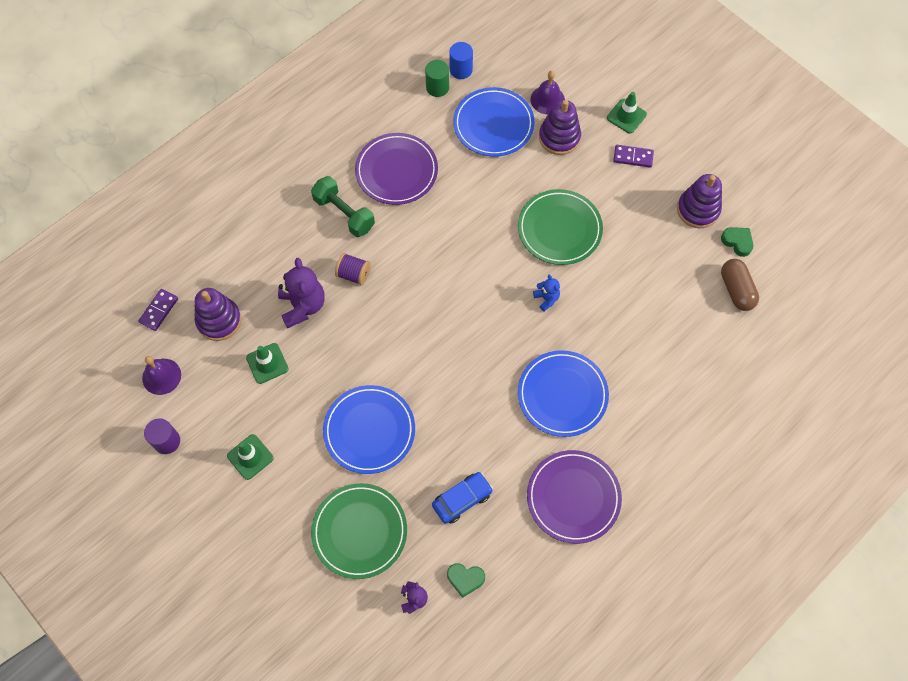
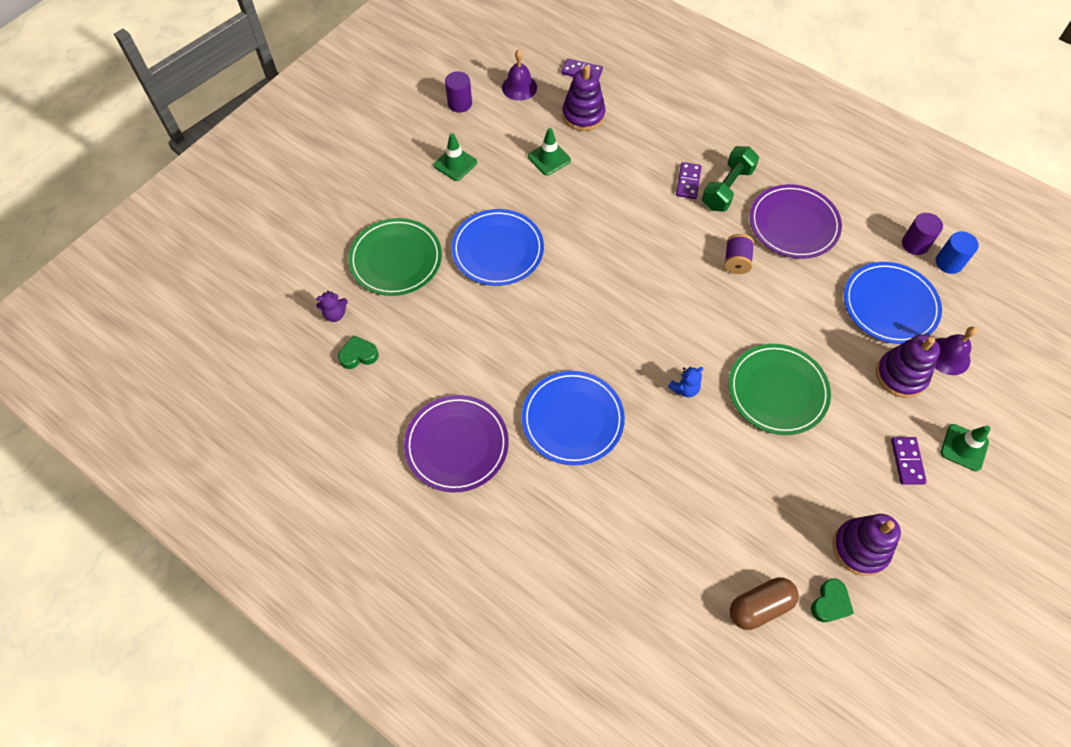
camera: 80 degrees right, 5 degrees down
(303, 306) = (615, 174): purple teddy bear -> none
(328, 244) = (688, 182): none -> purple domino
(354, 274) = (661, 208): purple spool -> purple spool (736, 261)
(437, 87) = (915, 244): green cylinder -> purple cylinder
(462, 499) = (439, 340): blue car -> none
(465, 579) = (358, 355): green heart -> green heart turned 75 degrees clockwise

